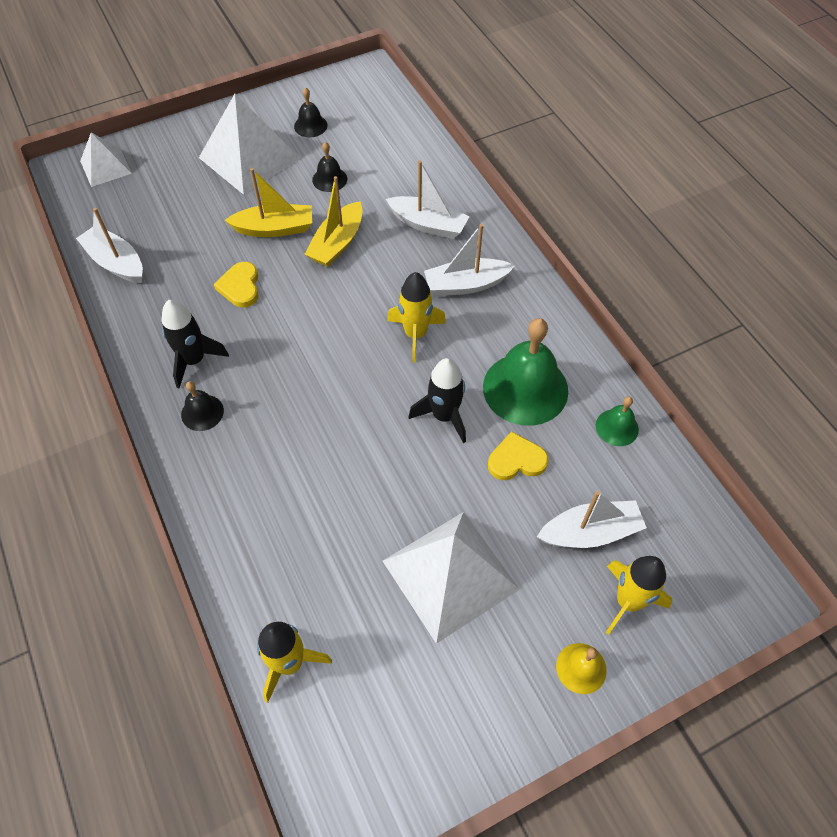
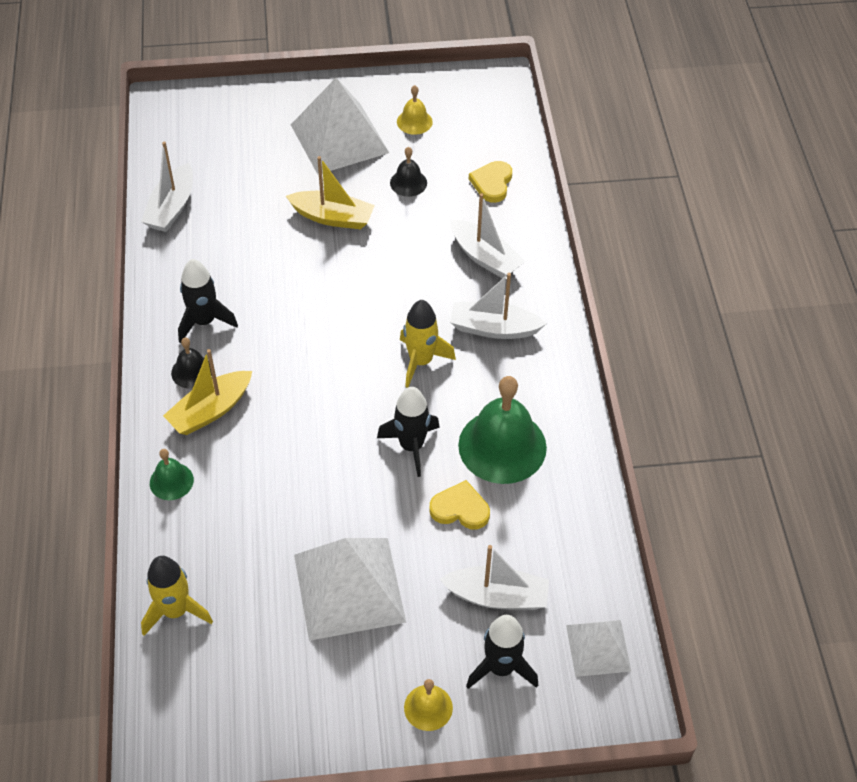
camera: 20 degrees right, 5 degrees down
(106, 167) = (199, 110): white pyramid -> white pyramid (598, 648)
(116, 263) = (171, 207): white boat -> white boat turned 135 degrees counterclockwise
(240, 287) = (275, 265): yellow heart -> yellow heart (492, 183)
(310, 125) = (414, 121): black bell -> yellow bell
(337, 243) = (386, 250): yellow boat -> yellow boat (210, 410)
(617, 427) = (573, 511): green bell -> green bell (171, 481)
(628, 601) = (501, 668): yellow rocket -> black rocket

